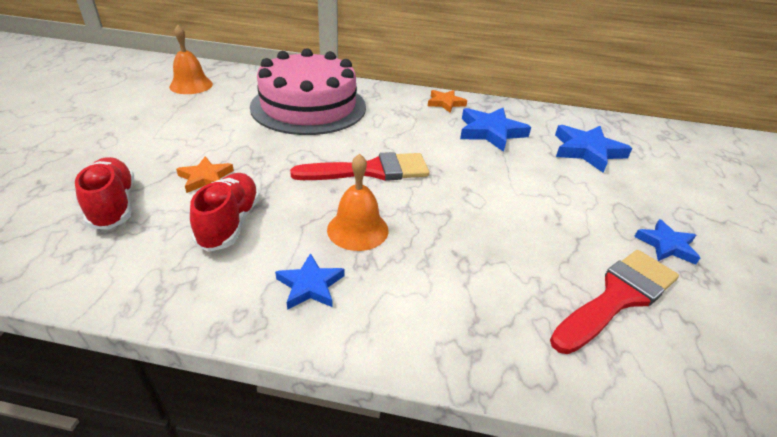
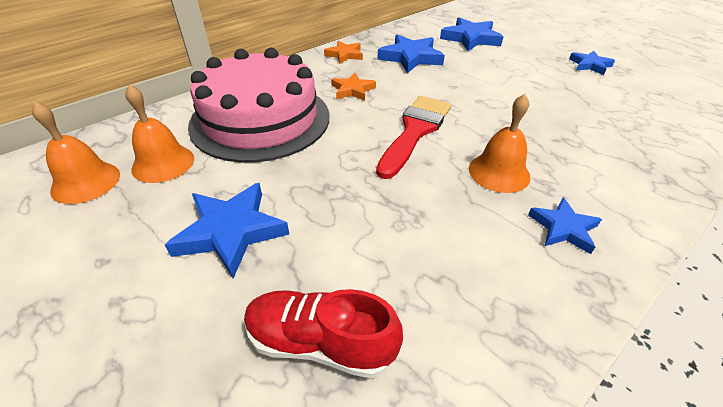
camera: 50 degrees left, 5 degrees up
(185, 142) = (231, 231): none -> blue star
(206, 178) = (331, 239): orange star -> orange star (352, 90)
(228, 97) = (163, 163): none -> orange bell
(230, 223) = (435, 247): red shoe -> none
(617, 297) = (632, 103): red brush -> none

